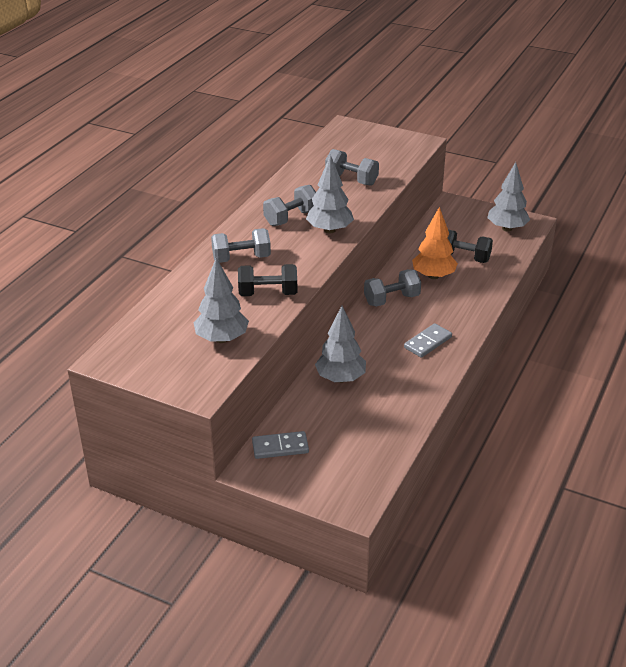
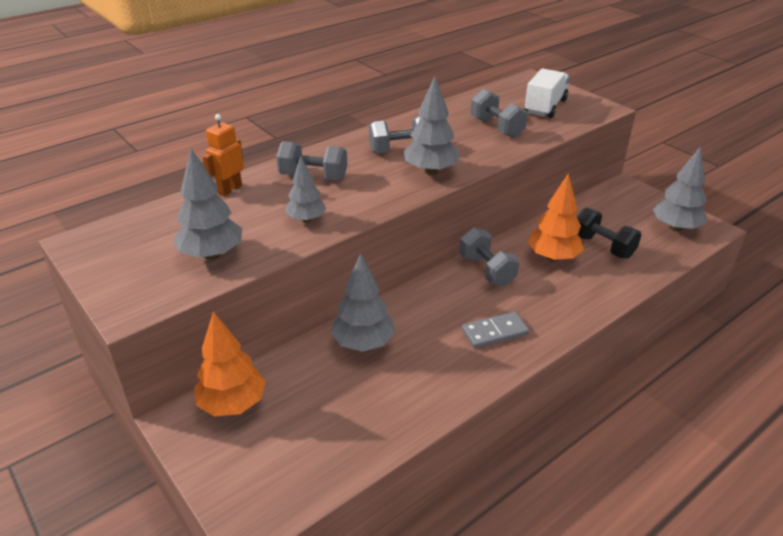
camera: 25 degrees right, 0 degrees up
(183, 286) = (229, 189): none -> orange robot
(268, 293) = (306, 219): black dumbbell -> grey tree
(280, 447) = (233, 404): grey domino -> orange tree
(375, 151) = (545, 107): none -> white truck
(391, 300) = (486, 270): grey dumbbell -> grey dumbbell turned 60 degrees clockwise

